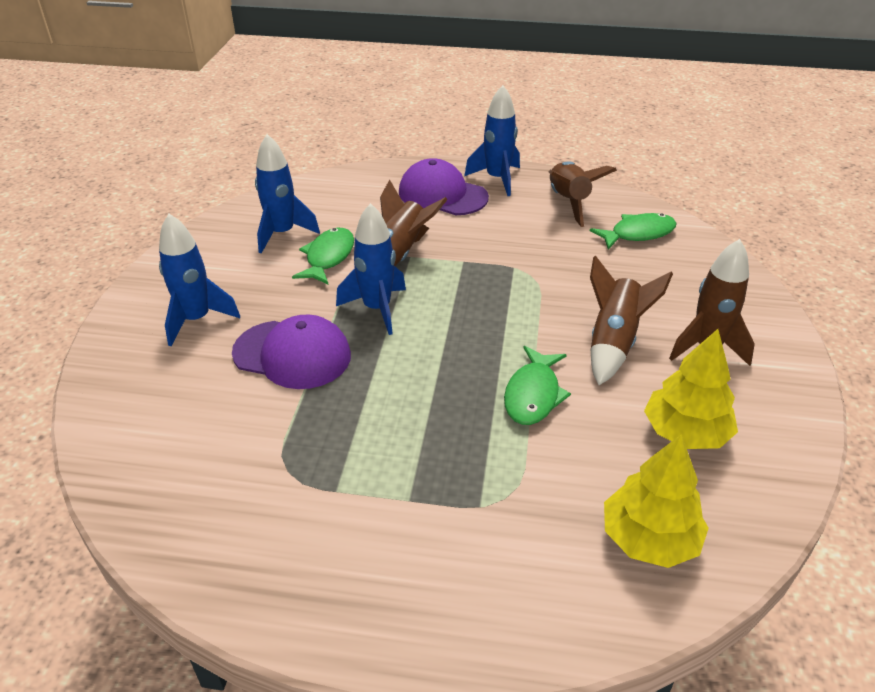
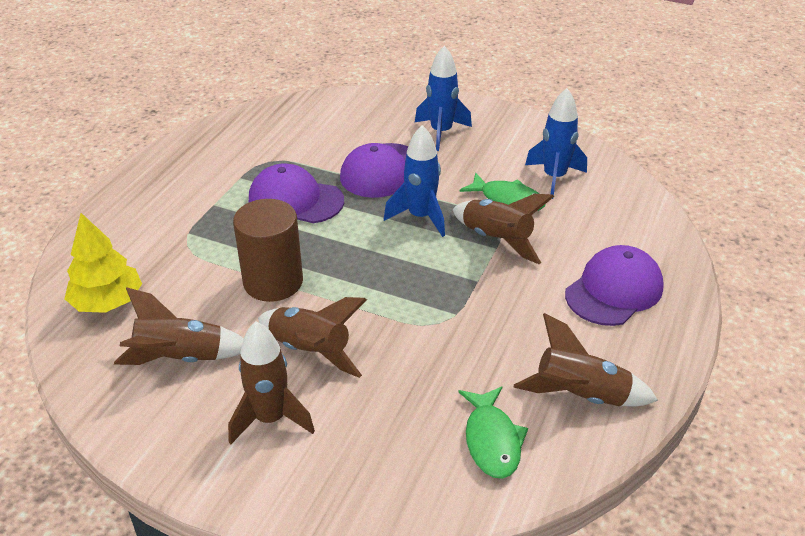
camera: 105 degrees right, 0 degrees up
(375, 416) = (295, 200): none -> purple cap
(497, 179) = (647, 344): blue rocket -> none
(533, 394) = (273, 282): green fish -> brown cylinder
(685, 433) = (180, 358): yellow tree -> brown rocket

